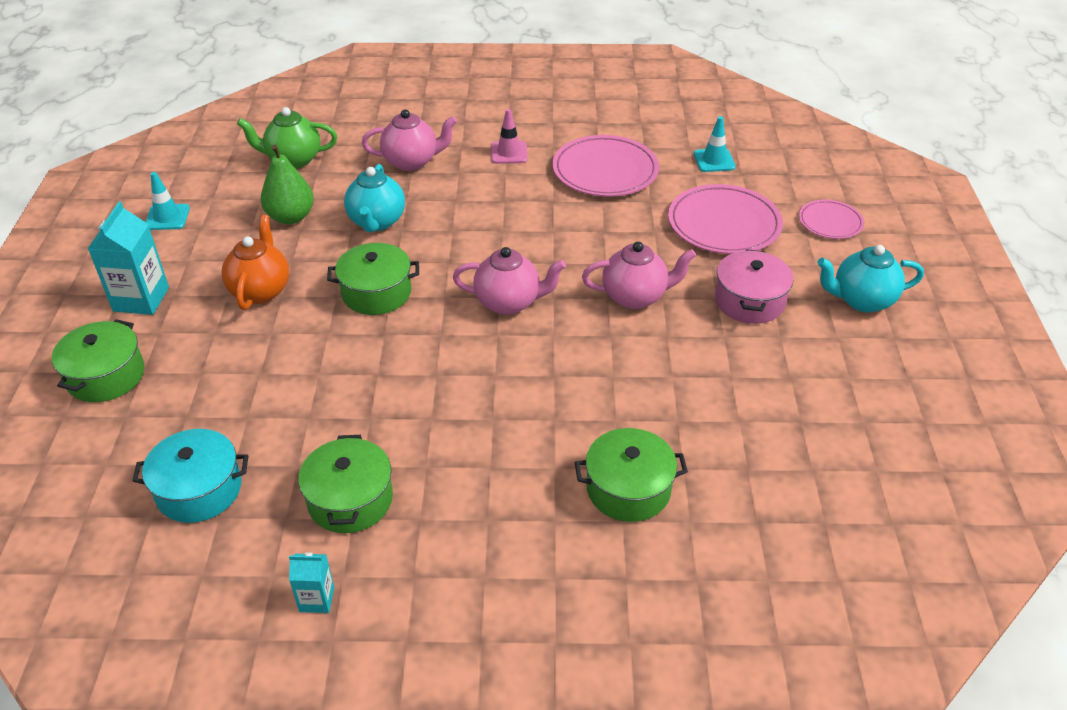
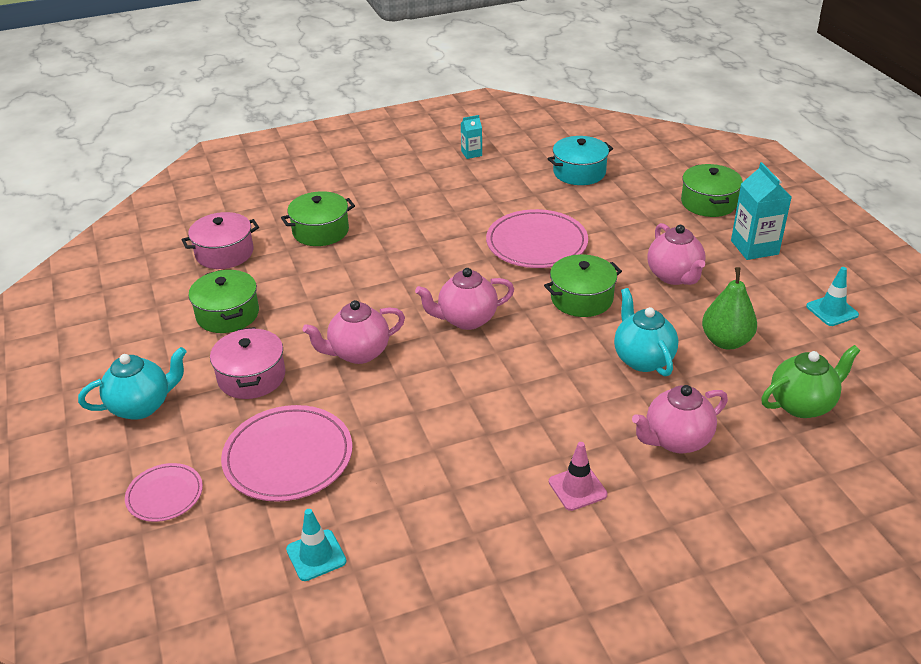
camera: 160 degrees right, 5 degrees down
(261, 290) = (674, 276): orange teapot -> pink teapot
(350, 499) = (488, 188): green pot -> green pot (227, 314)
(605, 171) = (448, 495): pink plate -> pink plate (536, 243)
(773, 488) = (224, 253): none -> pink pot

